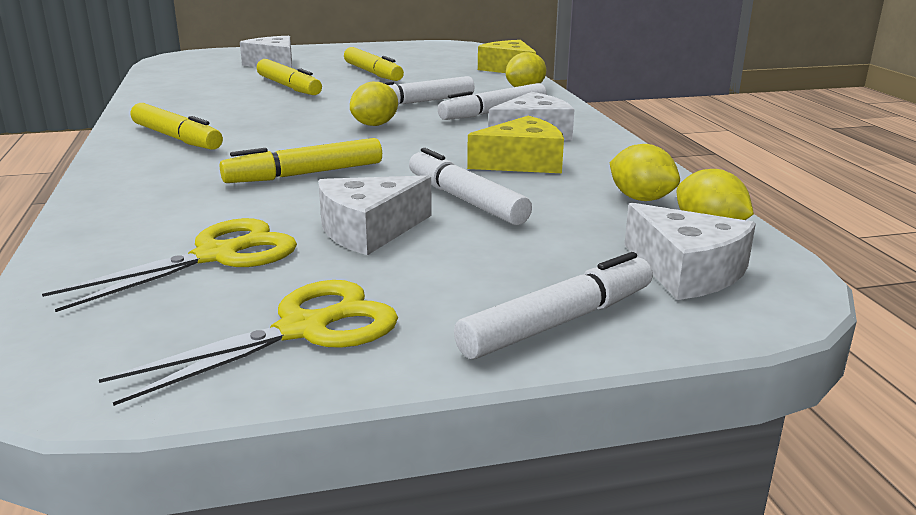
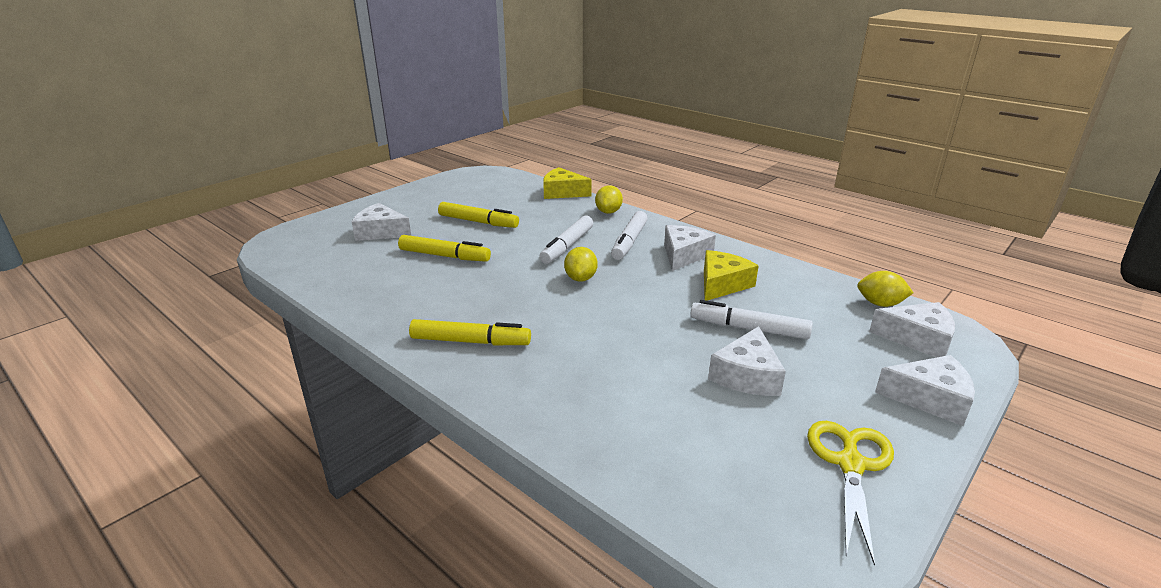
camera: 35 degrees left, 5 degrees up
(217, 256) = (711, 436): yellow scissors -> none
(305, 174) = (626, 343): yellow marker -> none
(559, 322) = (930, 398): white marker -> white cheese
(641, 199) = (821, 293): yellow lemon -> none

